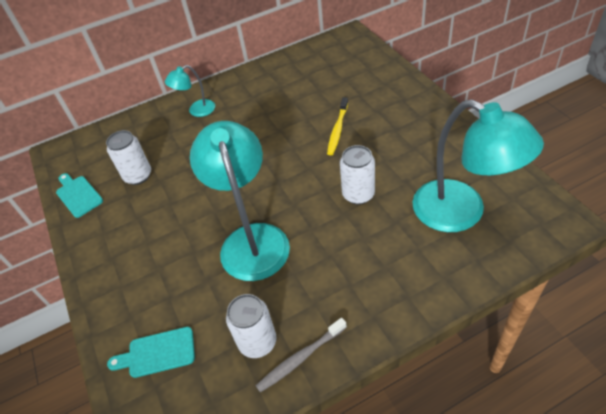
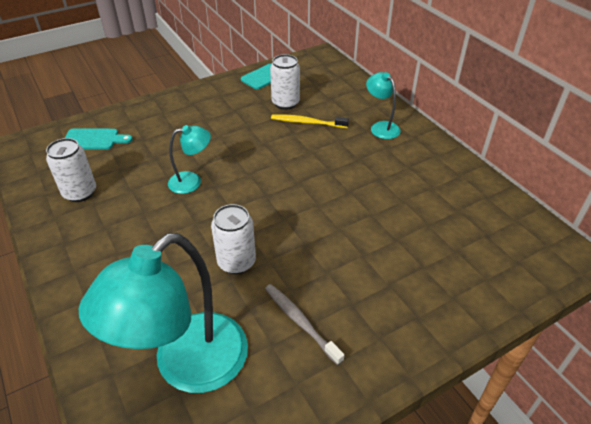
camera: 80 degrees right, 5 degrees down
(157, 353) = (94, 139): turquoise cutting board -> turquoise cutting board turned 105 degrees clockwise
(251, 239) = (192, 181): turquoise lamp -> turquoise lamp, size x0.49
(301, 358) = (53, 220): grey toothbrush -> grey toothbrush (300, 322)
(337, 130) = (350, 243): yellow toothbrush -> yellow toothbrush (307, 122)

